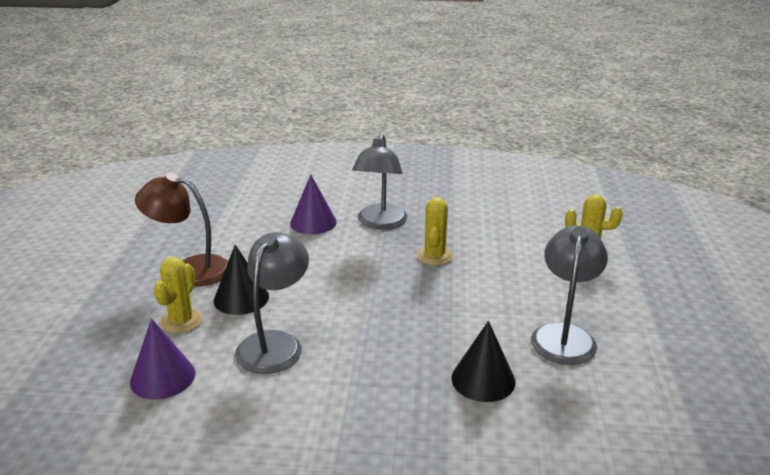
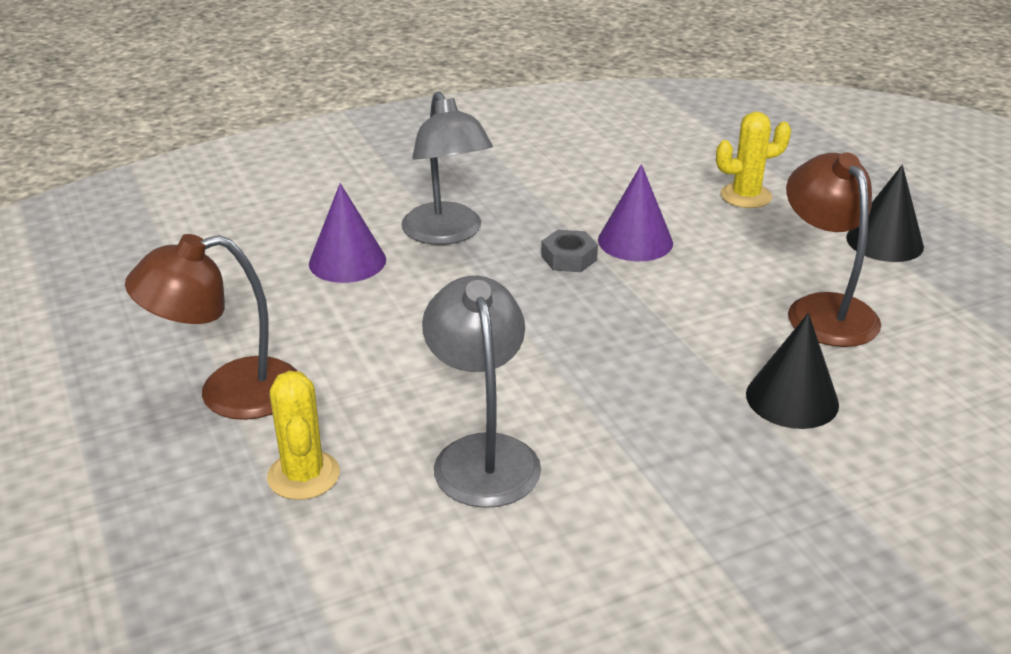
camera: 30 degrees left, 5 degrees up
(163, 377) = (369, 569): purple cone -> purple cone (635, 241)
(241, 298) = (360, 408): black cone -> black cone (884, 242)
(434, 256) = (569, 258): yellow cactus -> grey nut
(564, 335) = (823, 309): grey lamp -> brown lamp

